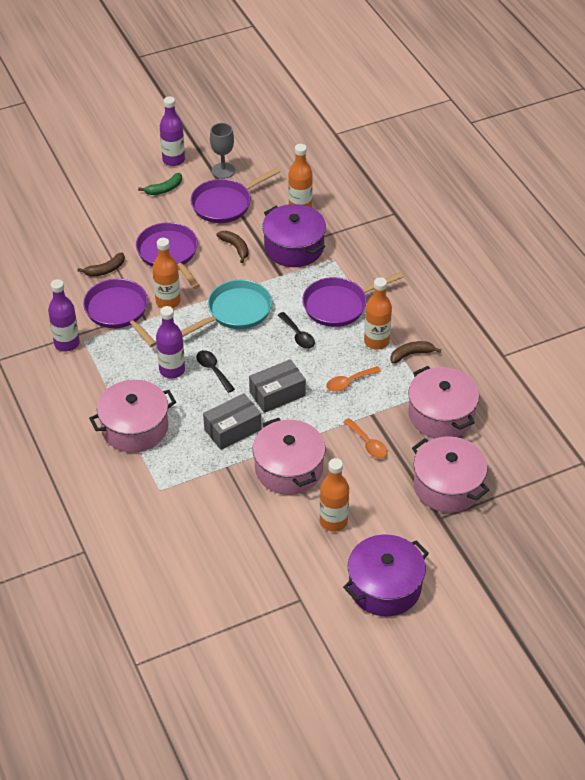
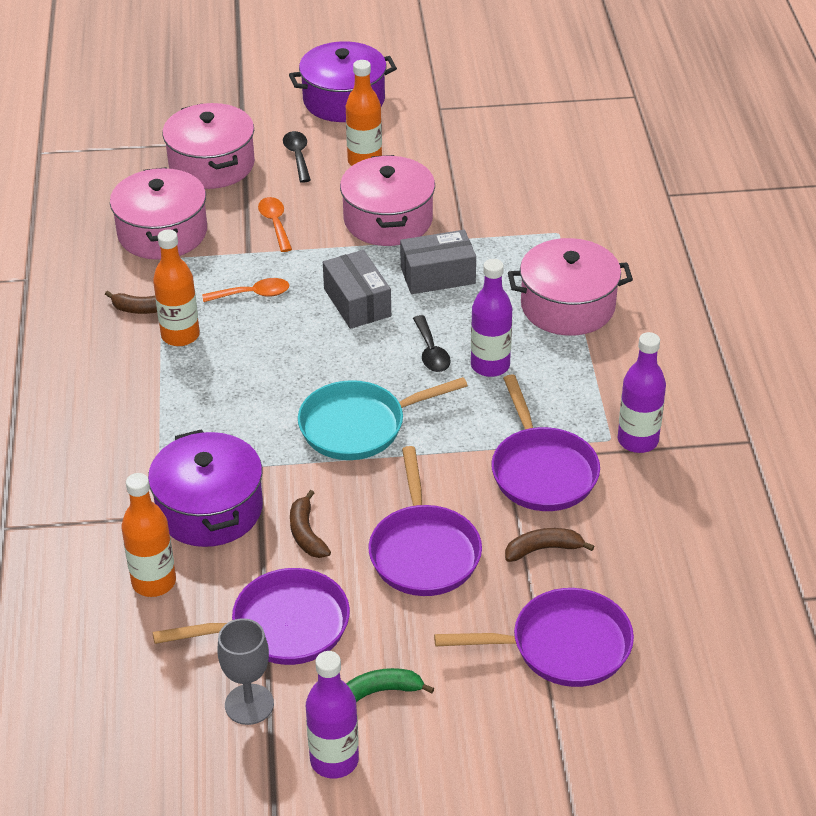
camera: 160 degrees left, 5 degrees down
(168, 302) = (457, 467): orange bottle -> none
(277, 394) = (357, 302): grey box -> grey box turned 75 degrees clockwise
(298, 335) = (285, 369): black spoon -> black spoon (297, 156)
(338, 305) = (199, 398): purple pan -> purple pan (563, 646)

